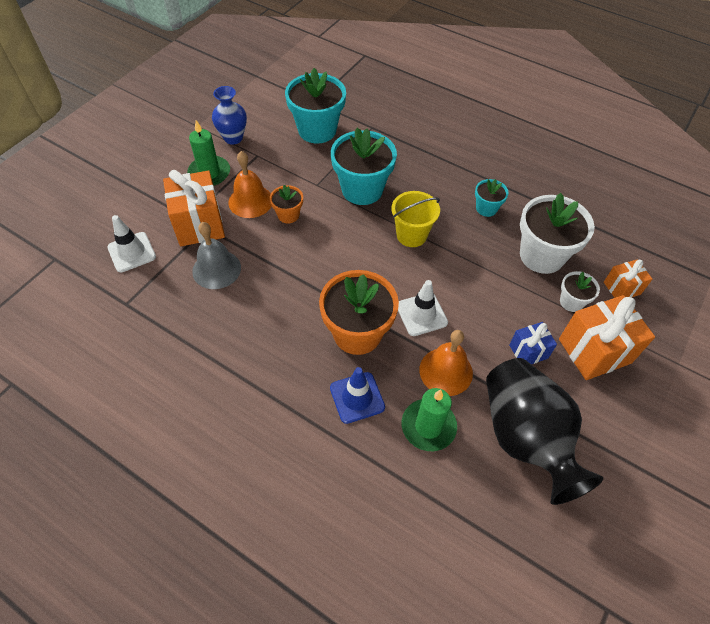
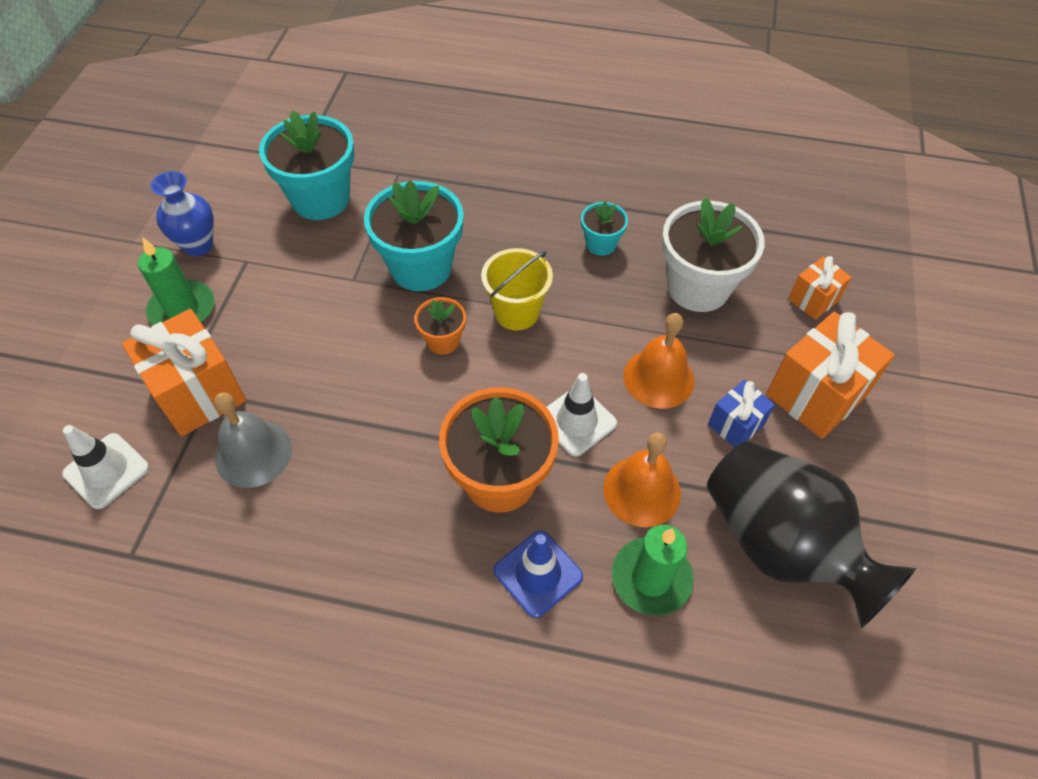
camera: 20 degrees left, 0 degrees up
(250, 201) = (264, 333): orange bell -> orange bell (658, 378)
(288, 215) = (329, 337): orange flower pot -> orange flower pot (443, 341)
(571, 302) = (760, 338): white flower pot -> none

